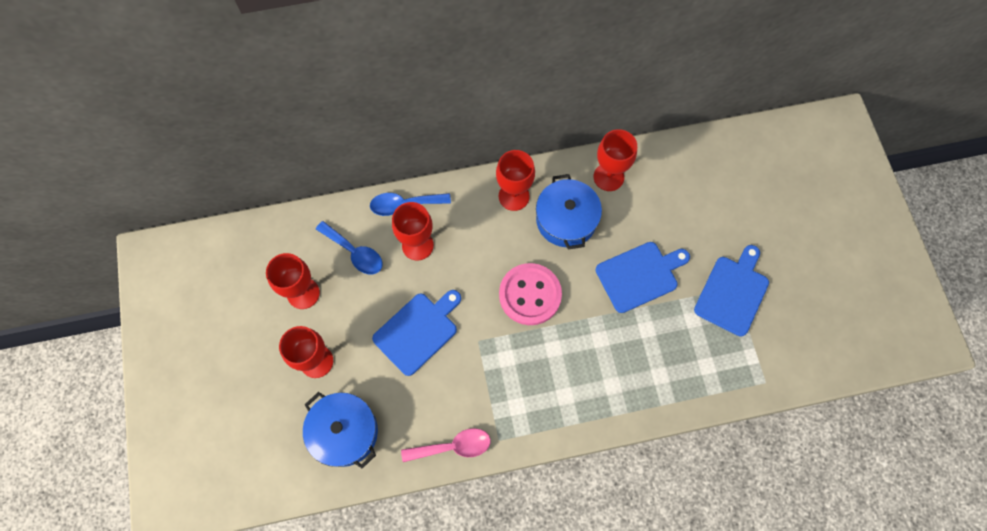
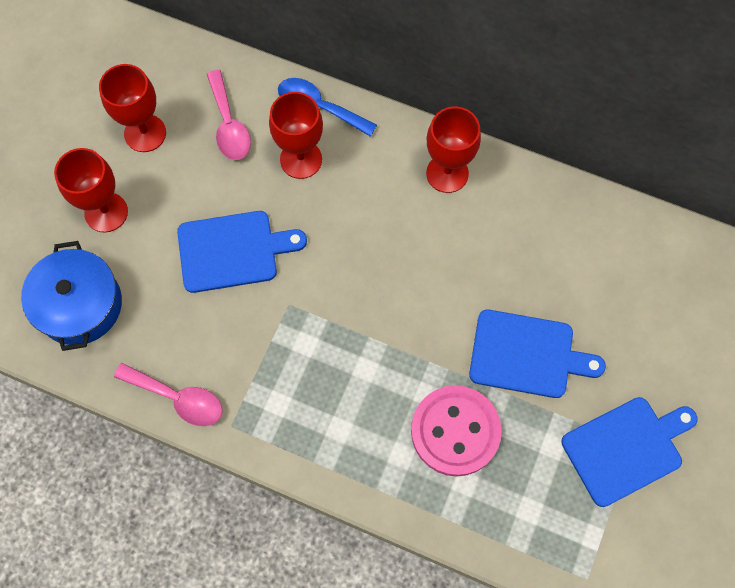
camera: 35 degrees right, 0 degrees up
(355, 252) = (229, 125): blue spoon -> pink spoon
(530, 295) = (383, 293): pink button -> pink button (455, 431)
(566, 220) = (488, 237): blue pot -> none
(608, 177) = (575, 220): red goblet -> none

